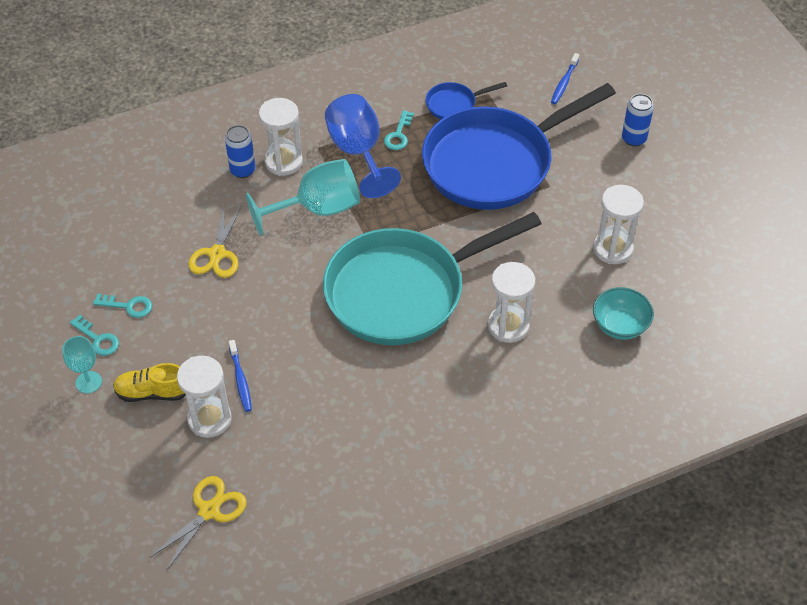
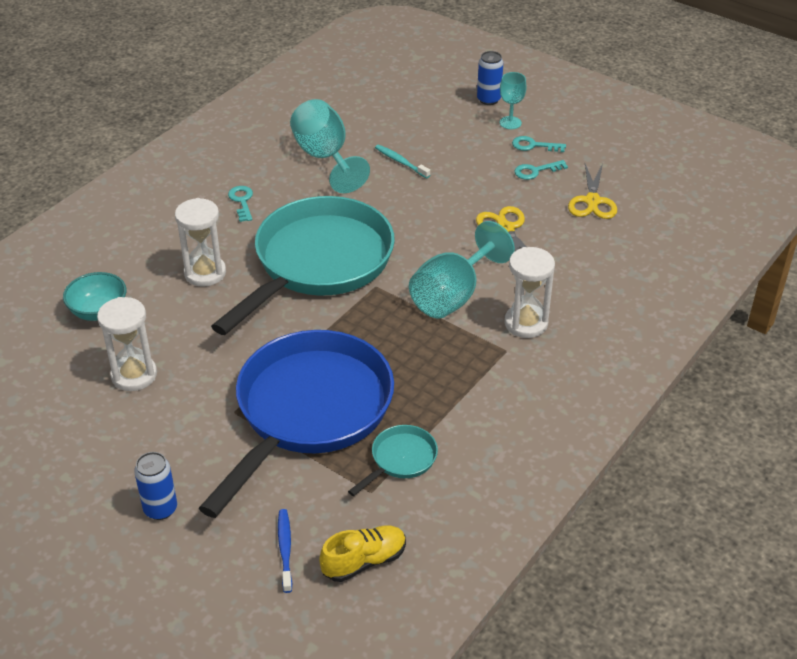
camera: 150 degrees right, 10 degrees down
(152, 392) = (458, 133): yellow shoe -> yellow shoe (364, 561)
(209, 419) = (401, 135): white hourglass -> none
(209, 511) = (354, 96): yellow scissors -> yellow scissors (592, 201)
(240, 380) = (400, 162): blue toothbrush -> turquoise toothbrush
(242, 170) = (556, 300): blue can -> blue can (488, 100)
(309, 423) = (325, 158): none -> turquoise goblet
(358, 152) = (461, 363): blue goblet -> none
(398, 135) = (435, 398): turquoise key -> turquoise key (242, 201)
(454, 104) = (400, 460): blue pan -> turquoise pan

